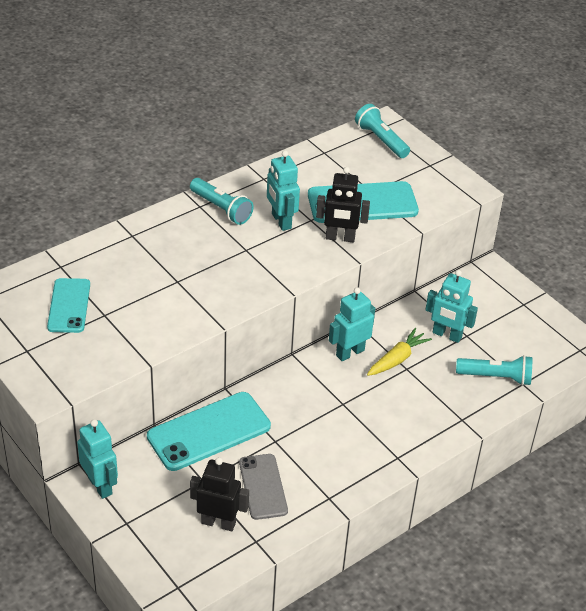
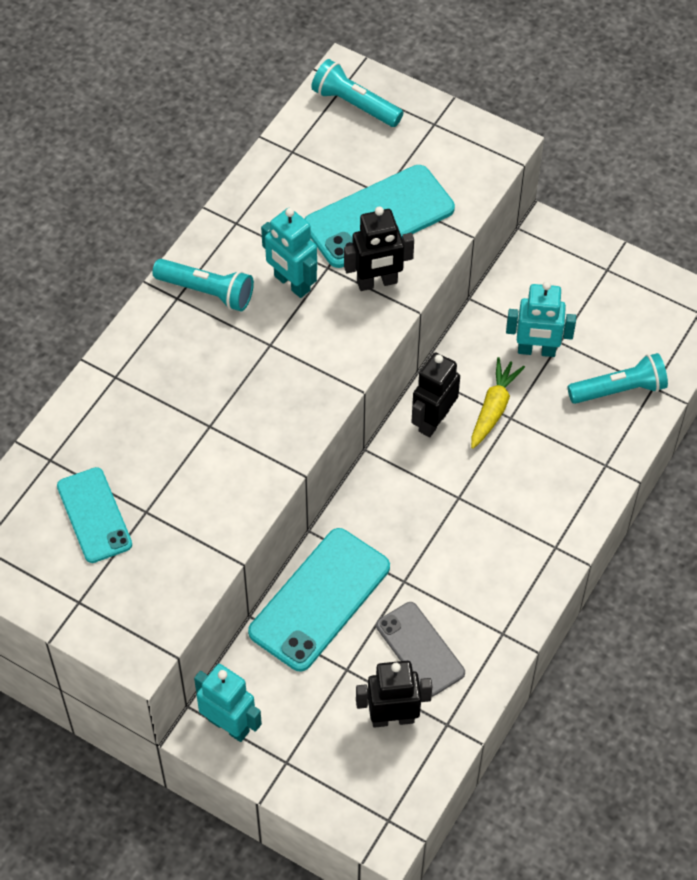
camera: 20 degrees left, 15 degrees up
(350, 352) = (433, 421): turquoise robot -> black robot

